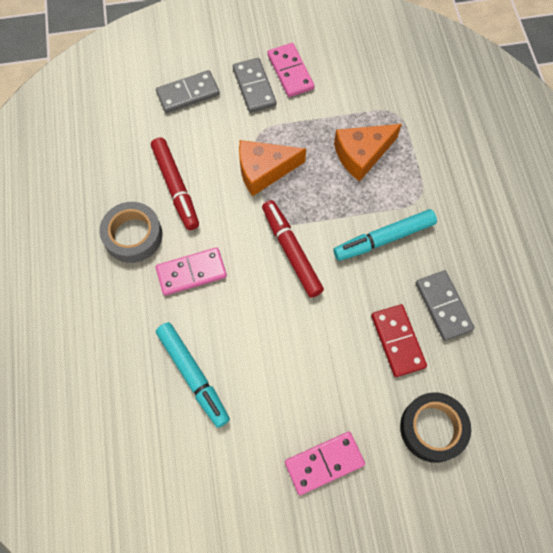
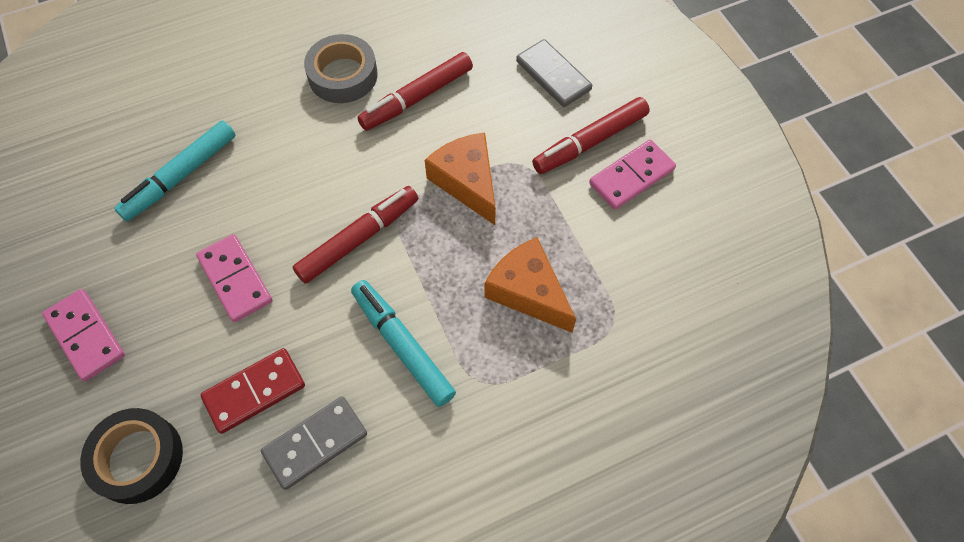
camera: 75 degrees right, 5 degrees down
(191, 272) = (308, 142): pink domino -> pink domino (235, 279)
(254, 87) = (590, 142): grey domino -> red marker

